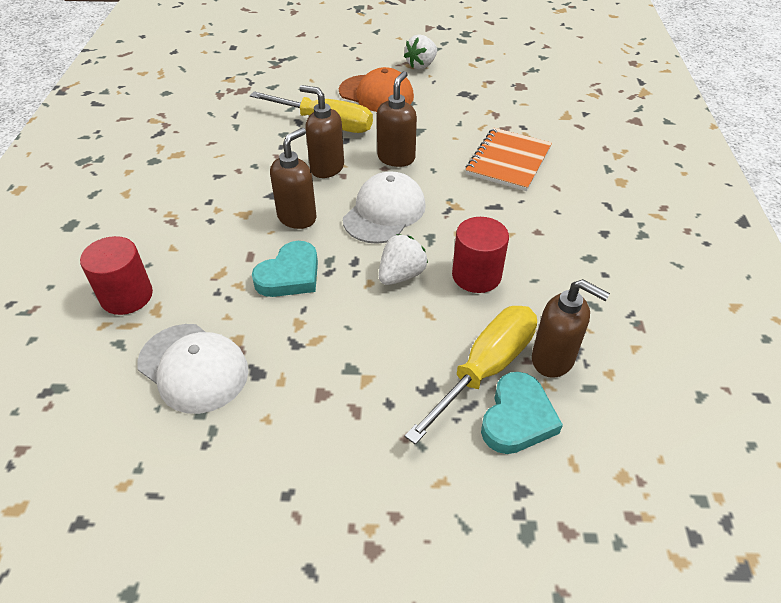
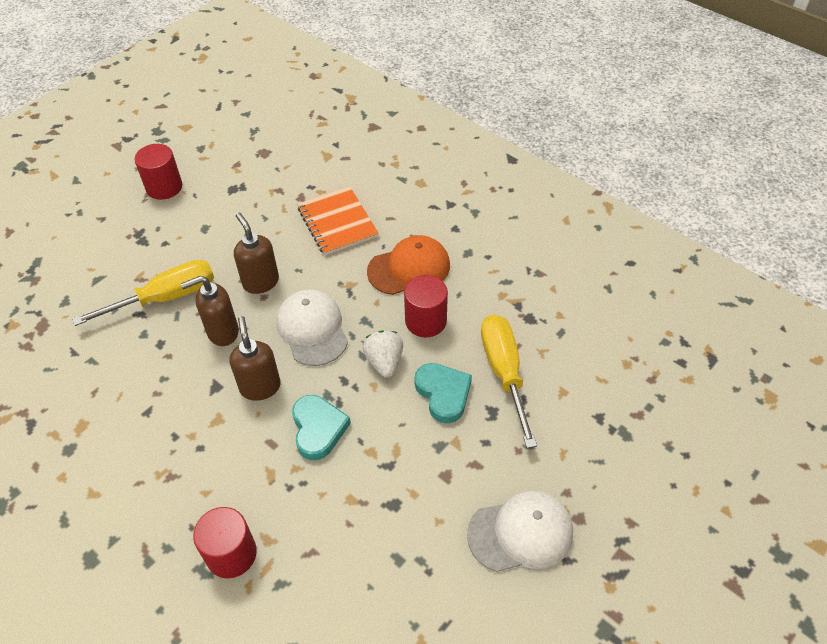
camera: 50 degrees left, 5 degrees up
(193, 368) = (352, 543): white cap -> white cap (521, 533)
(376, 94) = (166, 240): orange cap -> orange cap (409, 268)
(421, 65) = (164, 187): white strawberry -> red cylinder
(517, 418) = (552, 383): turquoise heart -> turquoise heart (443, 394)
(553, 359) = (527, 333): brown soap dispenser -> none

